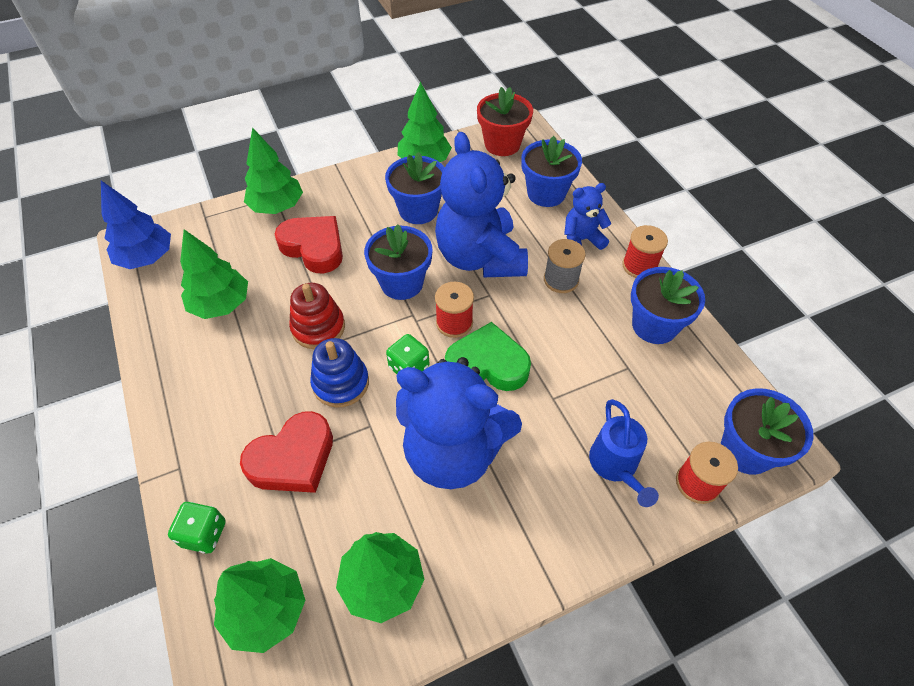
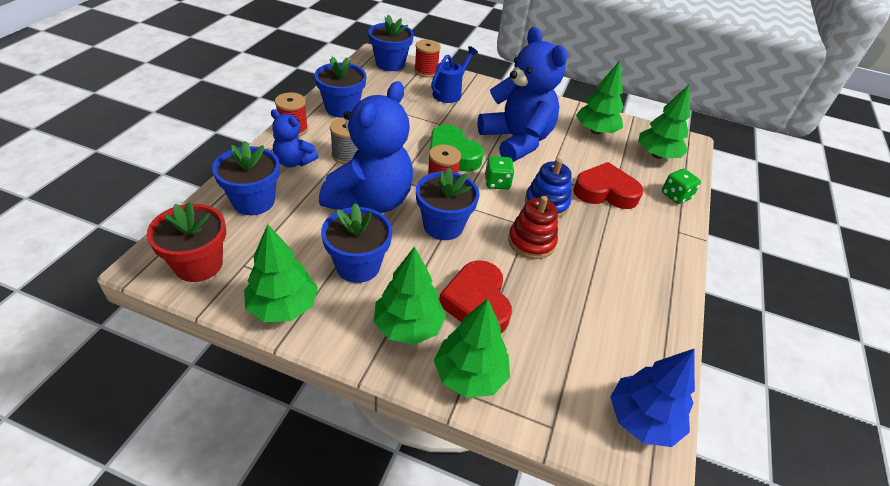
camera: 140 degrees left, 10 degrees down
(221, 304) = (593, 313): green tree -> green tree (408, 326)

